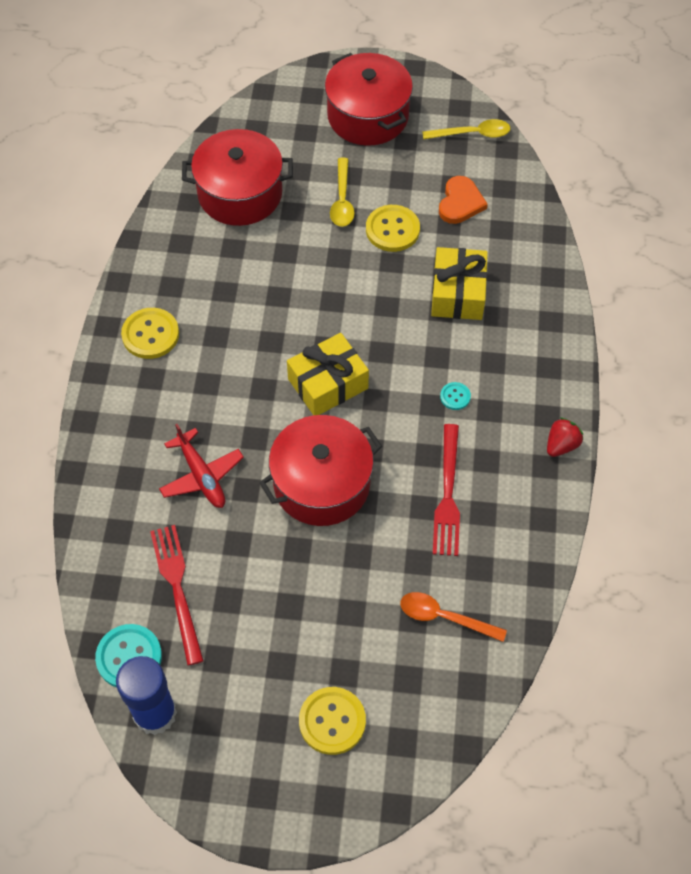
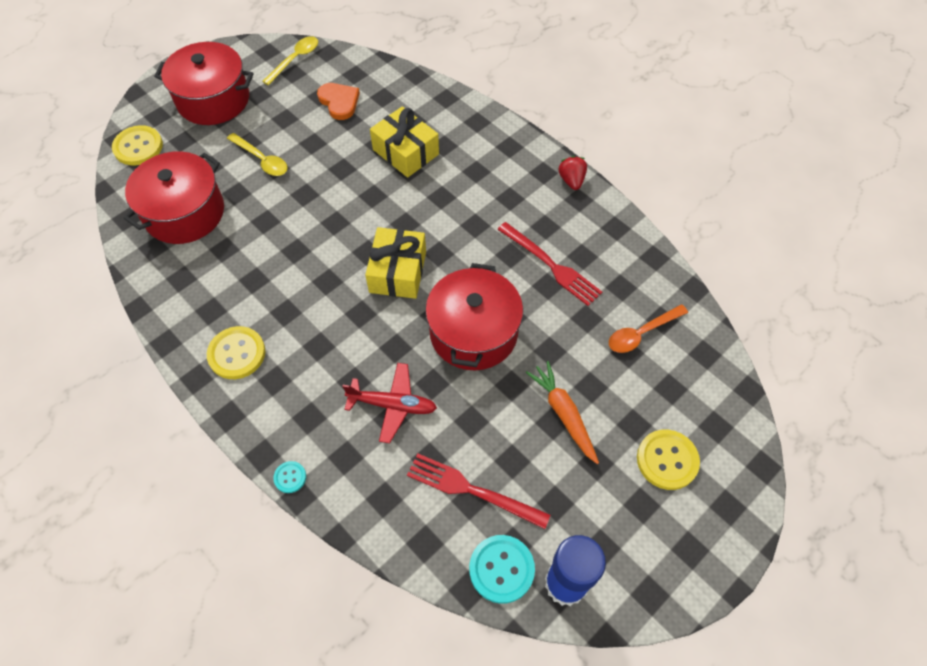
camera: 50 degrees left, 0 degrees up
(305, 609) = (564, 414): none -> orange carrot
(392, 230) = (318, 150): yellow button -> yellow button (138, 147)
(455, 397) = (481, 209): turquoise button -> turquoise button (290, 477)

